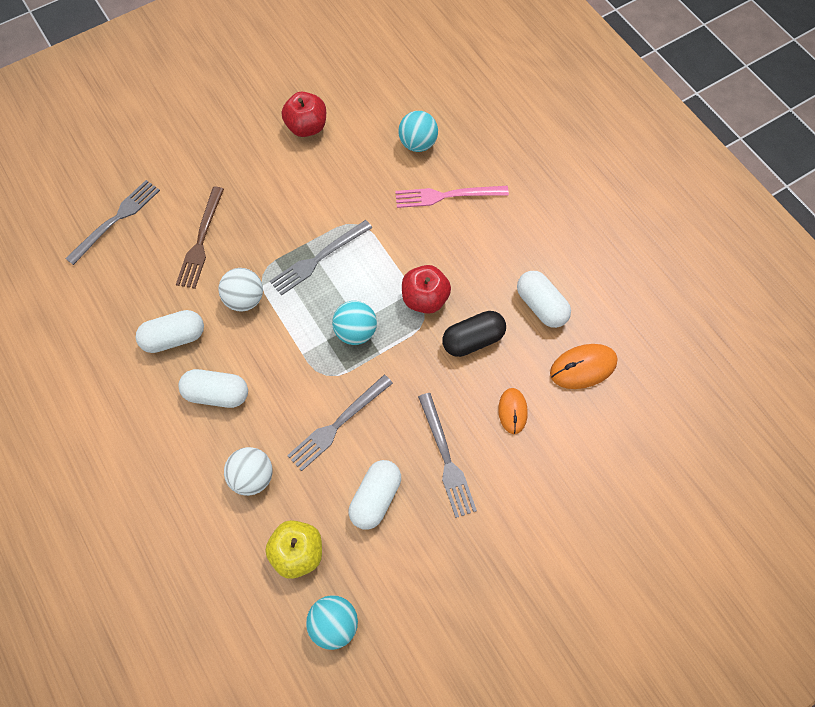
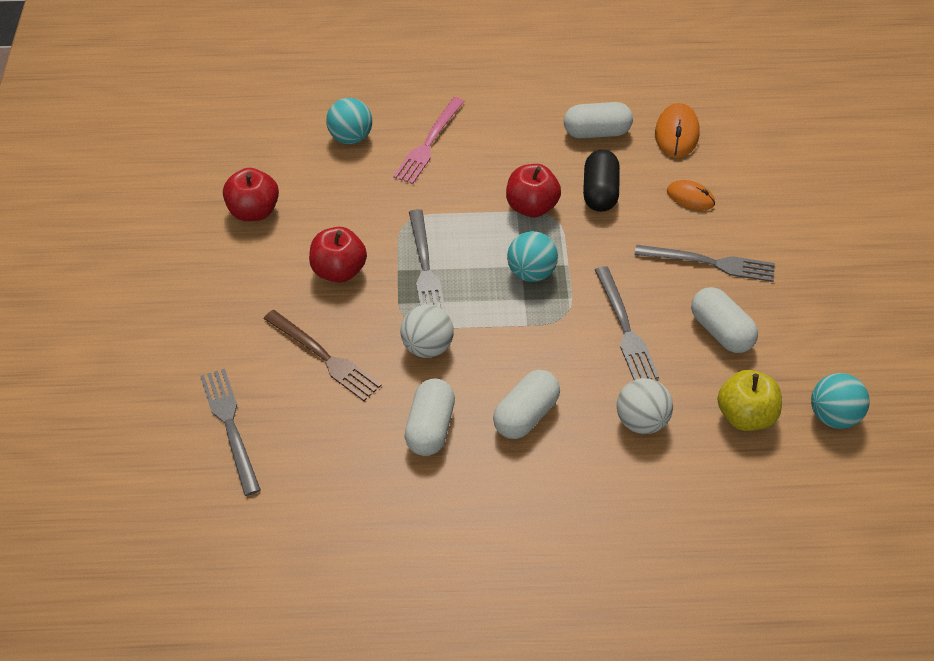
camera: 60 degrees left, 15 degrees down
(283, 207) = (339, 271): none -> red apple

